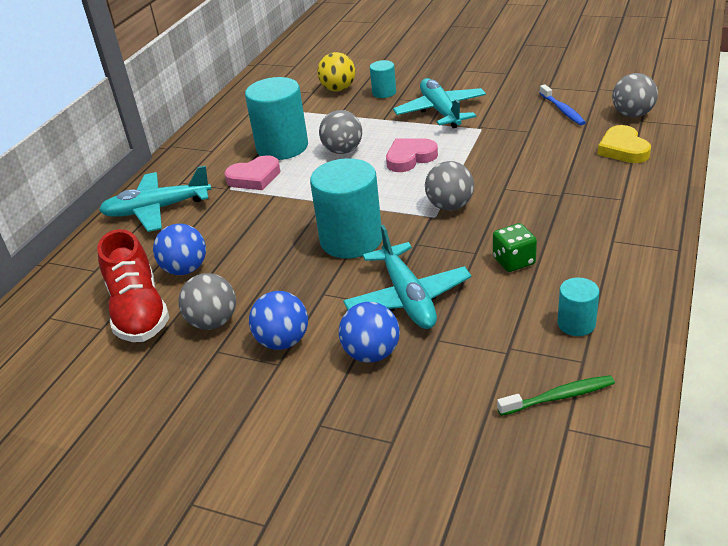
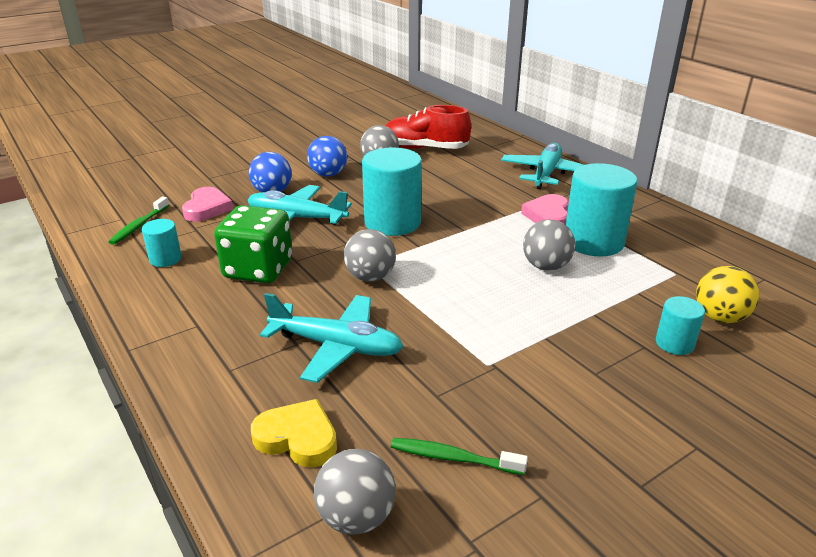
camera: 120 degrees right, 5 degrees down
(185, 269) = (449, 167): blue ball -> none
(410, 158) = (482, 293): pink heart -> pink heart (207, 208)
(440, 111) = (570, 359): turquoise plane -> turquoise plane (336, 346)
(513, 261) = (258, 269): green dice -> green dice, size x1.80
(562, 110) = (453, 458): blue toothbrush -> green toothbrush

